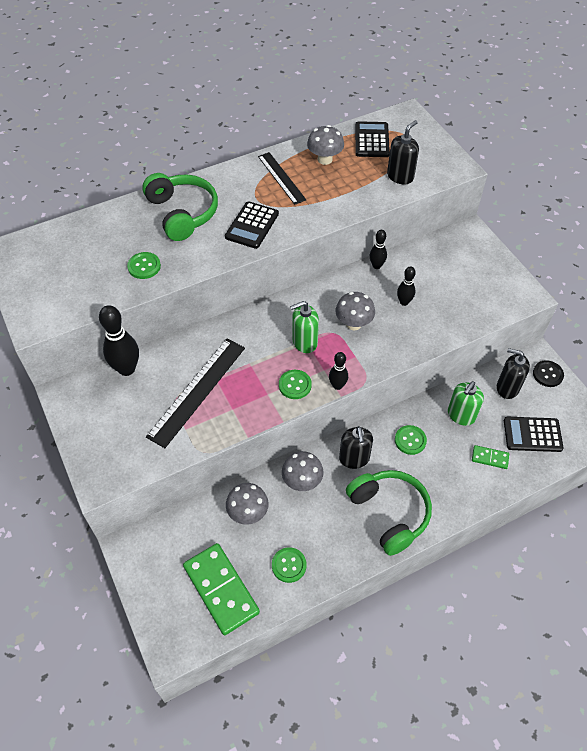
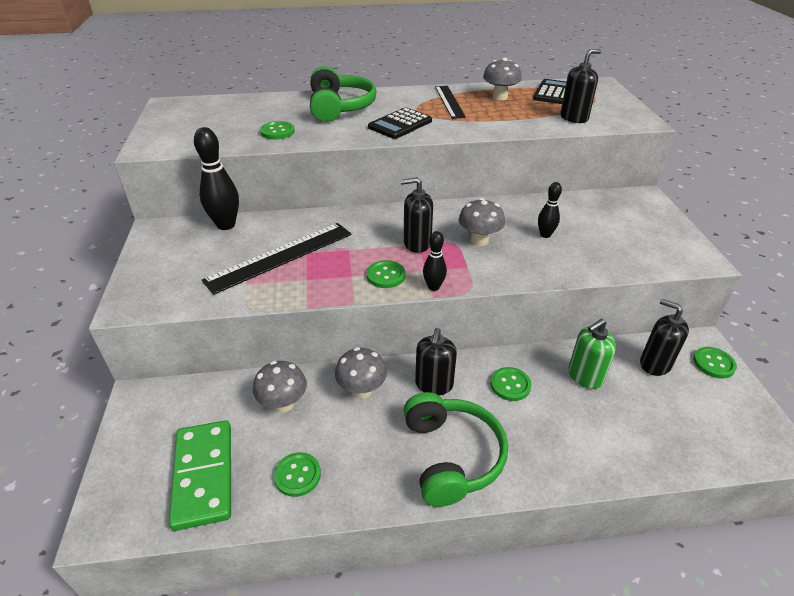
camera: 20 degrees right, 15 degrees down
(304, 342) = (417, 243): green soap dispenser -> black soap dispenser
(376, 266) = (526, 202): black bowling pin -> none
(490, 458) = (609, 432): green domino -> none
(532, 434) = (677, 422): black calculator -> none
(547, 374) = (713, 363): black button -> green button

